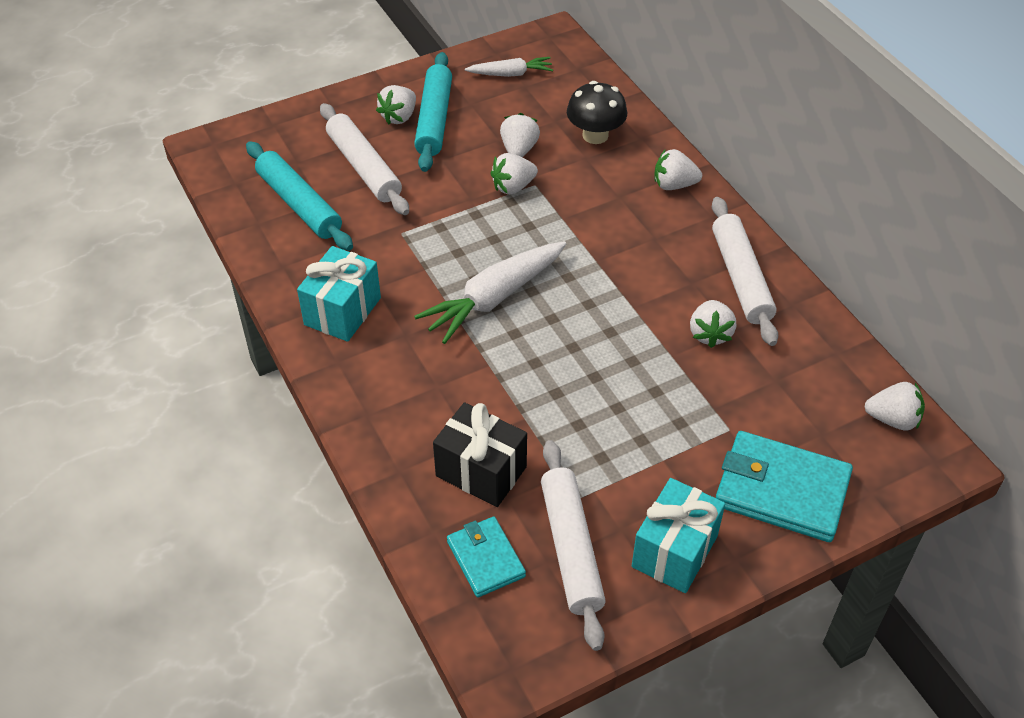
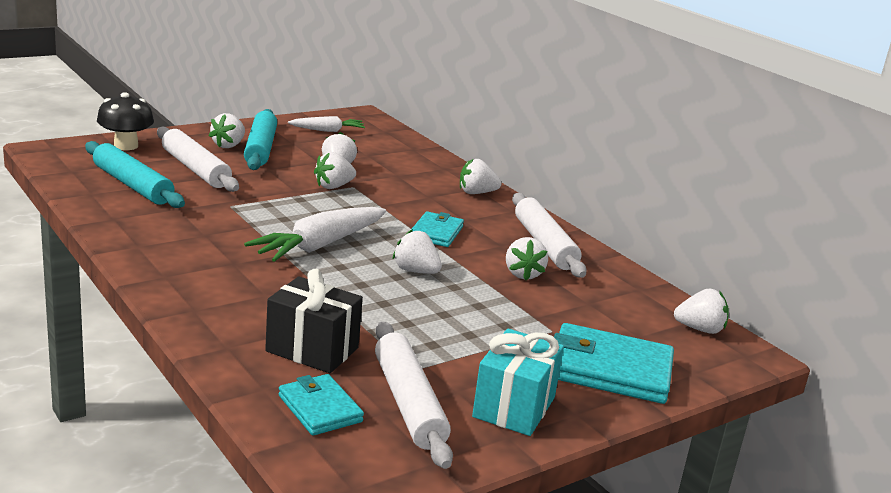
camera: 10 degrees left, 25 degrees down
(342, 311) = (171, 246): turquoise gift -> none
(593, 336) = (415, 271): none -> white strawberry
(595, 135) = (404, 164): black mushroom -> black mushroom (126, 146)
(621, 265) = (436, 233): none -> turquoise wallet

